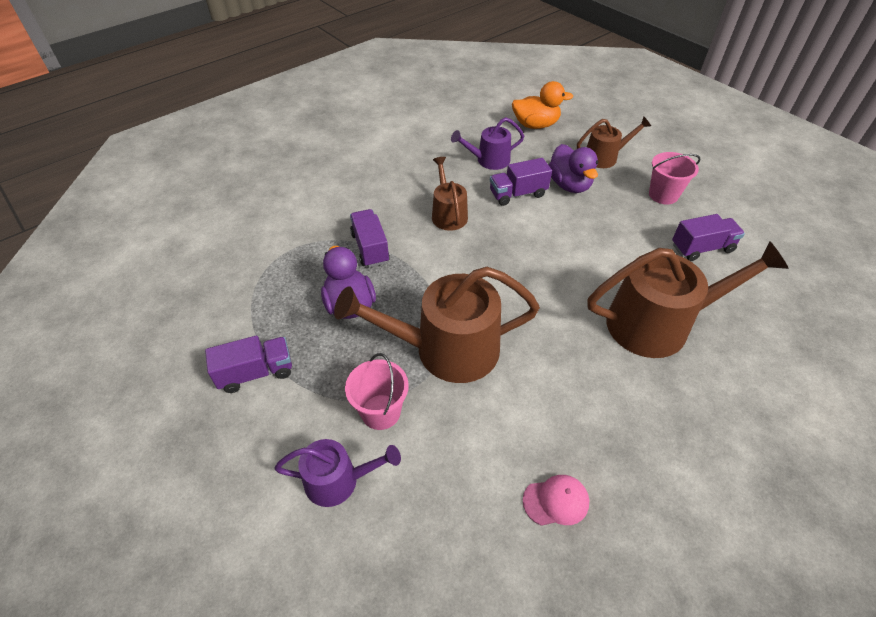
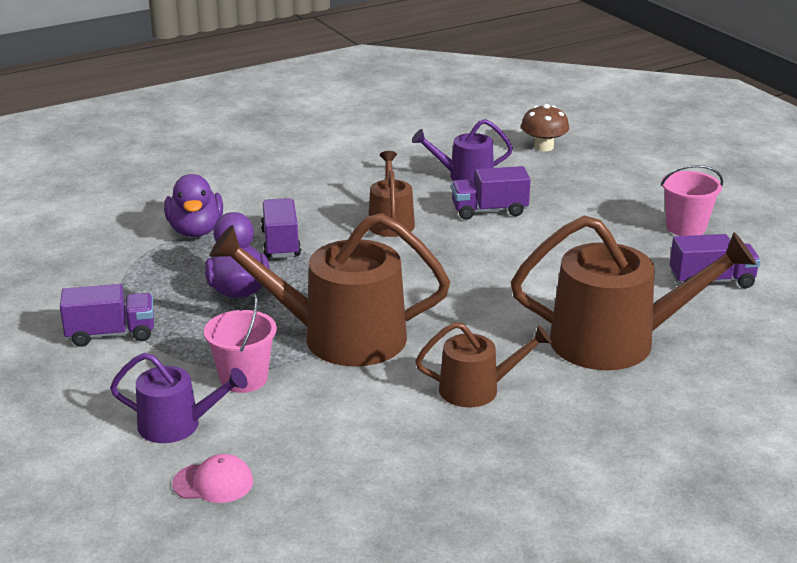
camera: 10 degrees right, 20 degrees down
(535, 125) = (543, 147): orange duck -> brown mushroom
(556, 501) = (419, 468): pink cap -> pink cap (213, 483)
(569, 185) = (562, 208): purple duck -> purple duck (196, 231)
(604, 157) = (623, 185): brown watering can -> brown watering can (476, 389)

